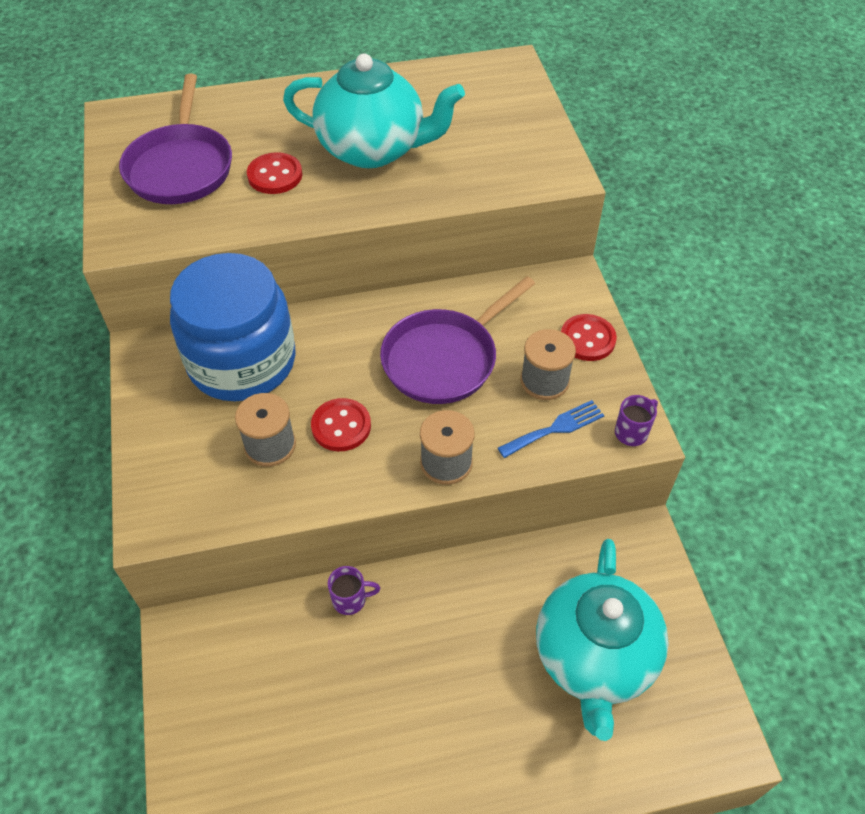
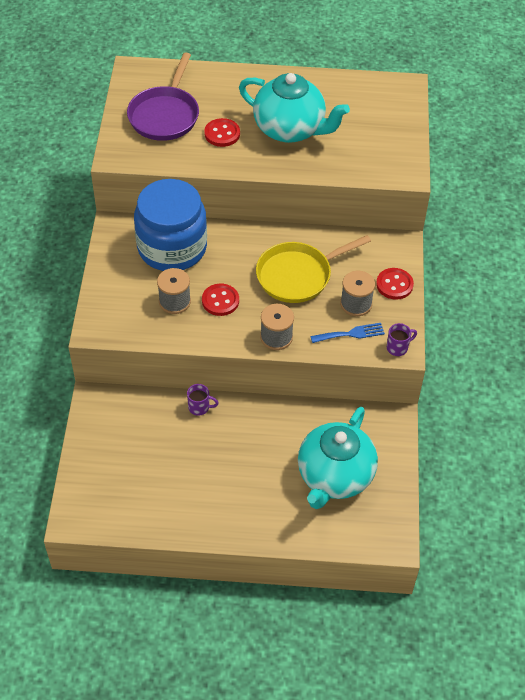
camera: 15 degrees right, 0 degrees up
(445, 358) = (298, 275): purple pan -> yellow pan

